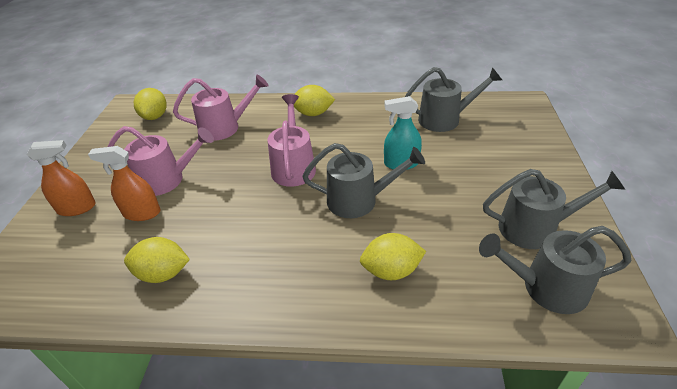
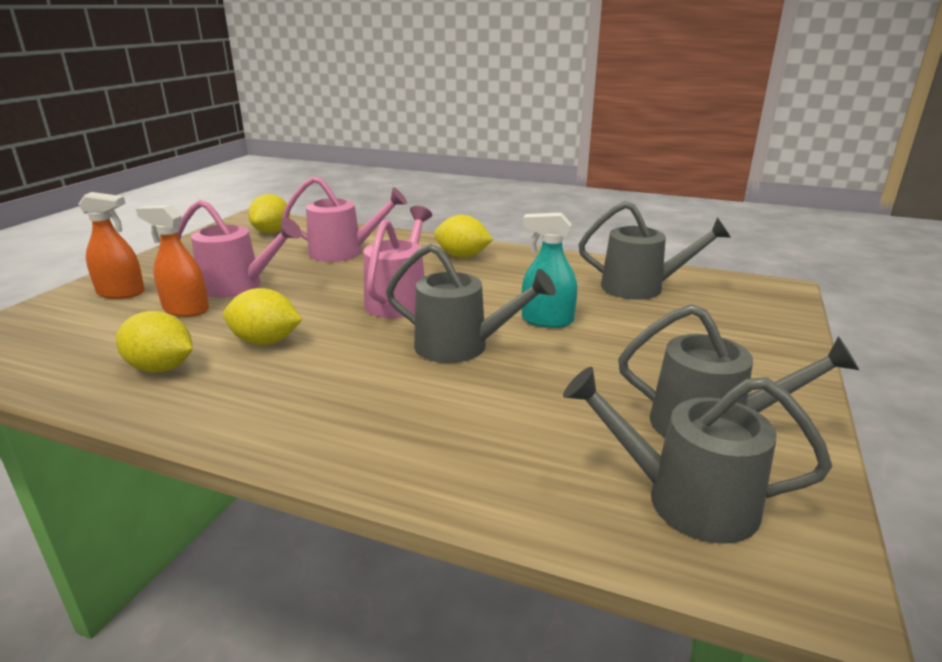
camera: 15 degrees right, 15 degrees down
(391, 271) = (453, 427): yellow lemon -> yellow lemon (266, 341)

